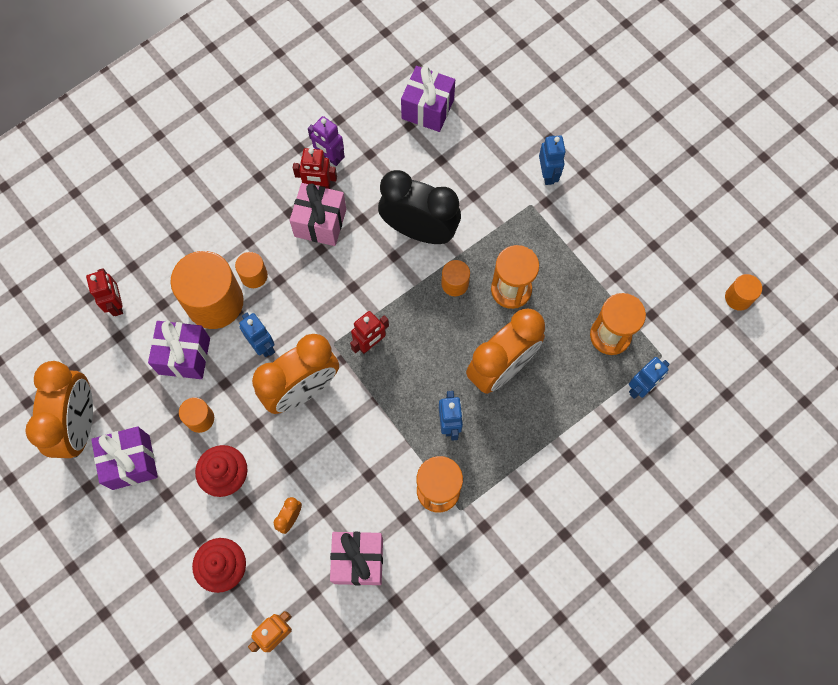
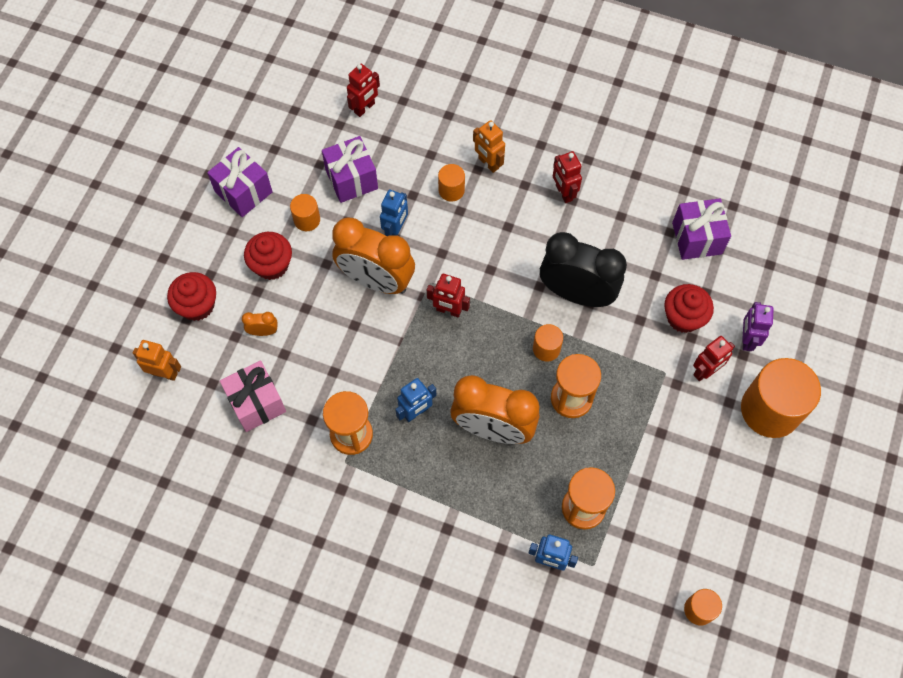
camera: 60 degrees right, 5 degrees down
(80, 424) = (253, 140): orange clock -> none
(214, 302) = (410, 175): orange cylinder -> orange cylinder (770, 409)
(248, 230) = (488, 163): none -> orange robot
(320, 223) = (531, 213): pink gift -> none
(330, 157) = (595, 187): purple robot -> purple robot (747, 339)
(419, 230) = (576, 293): black clock -> black clock turned 60 degrees counterclockwise
(491, 162) = (683, 317): none -> red cupcake
(547, 174) = (705, 371): blue robot -> red robot

